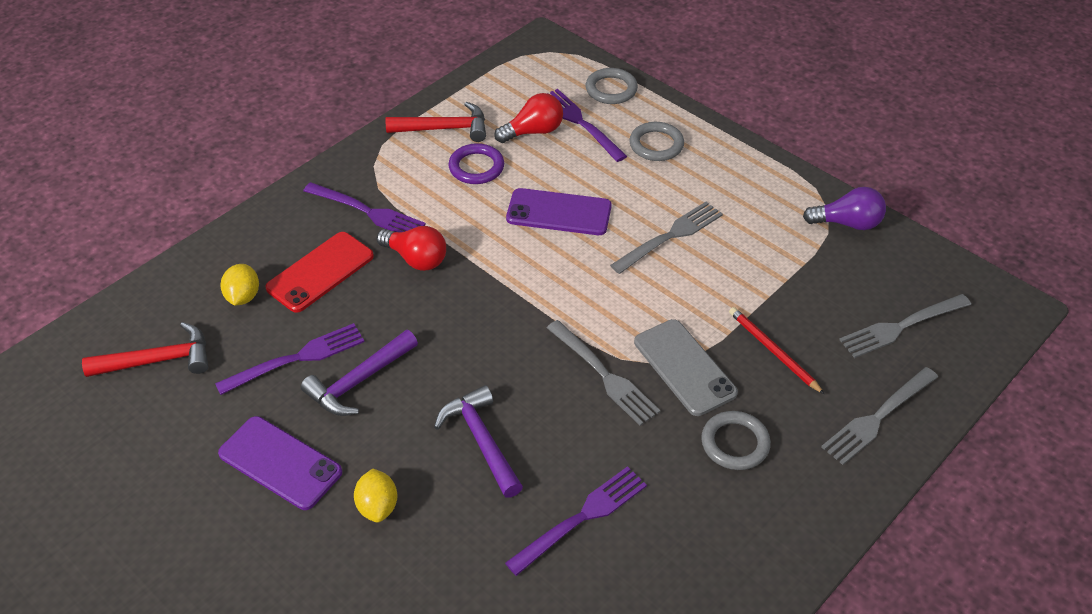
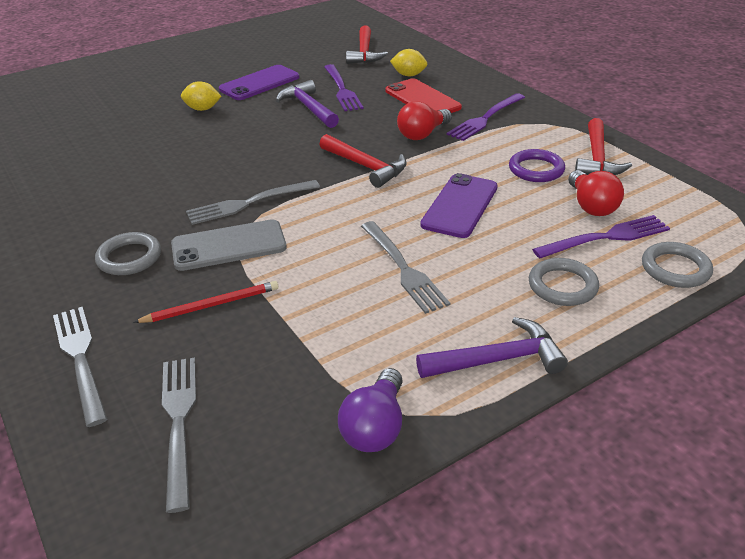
camera: 105 degrees right, 10 degrees down
(482, 440) = (225, 146): purple hammer -> purple hammer (497, 360)
(501, 294) = (365, 166): none -> red hammer
(581, 518) = (129, 176): purple fork -> none

